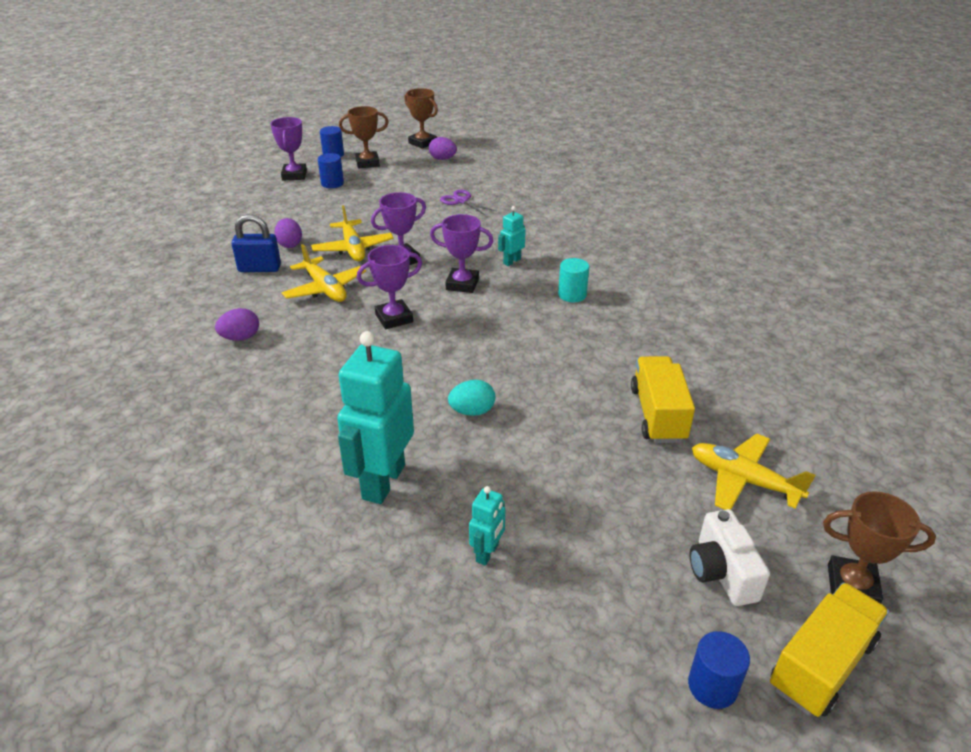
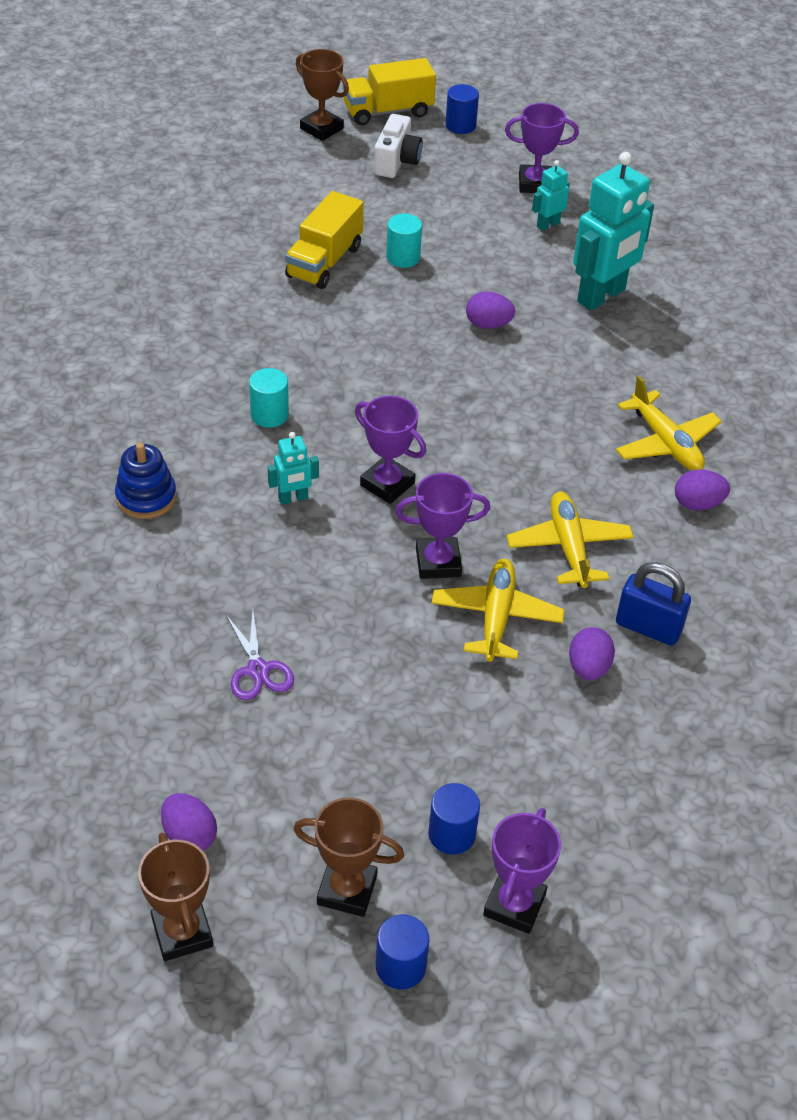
camera: 155 degrees left, 10 degrees up
(394, 318) = (504, 463): purple trophy -> purple trophy (535, 184)
(472, 411) = (488, 325): turquoise egg -> purple egg
(592, 238) = (146, 497): none -> blue stacking toy
(597, 447) = (403, 257): none -> turquoise cylinder
(743, 480) = (315, 197): yellow plane -> yellow plane (665, 443)

